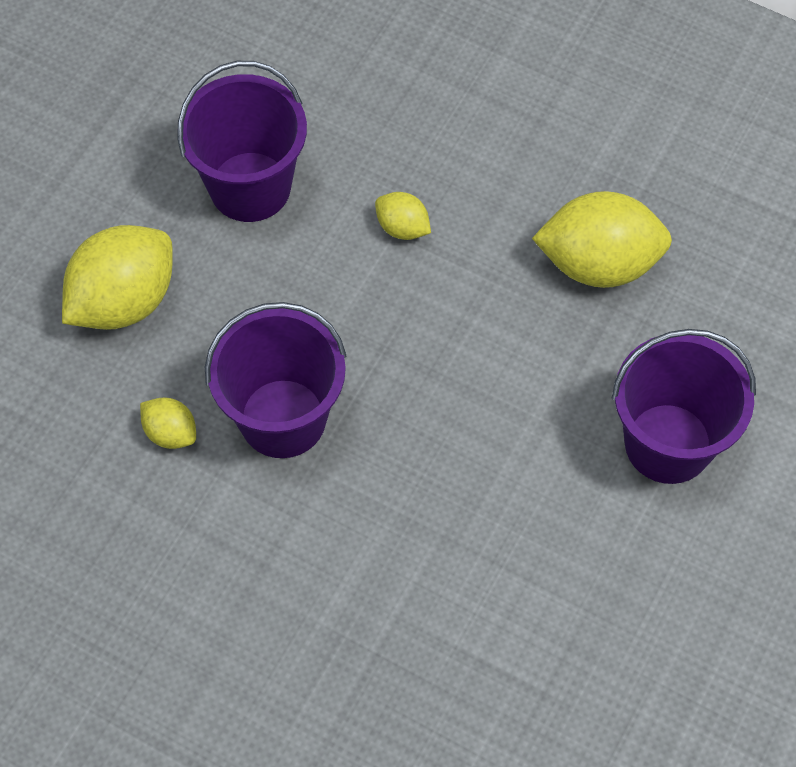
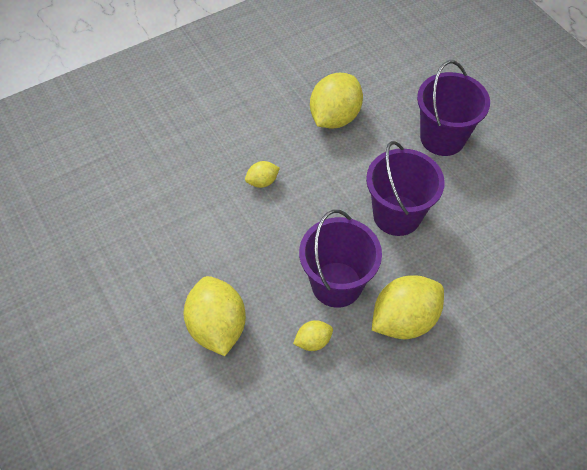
camera: 60 degrees left, 5 degrees down
(250, 187) = (191, 234): purple bucket -> purple bucket (397, 215)
(277, 538) = (404, 319): none -> yellow lemon

